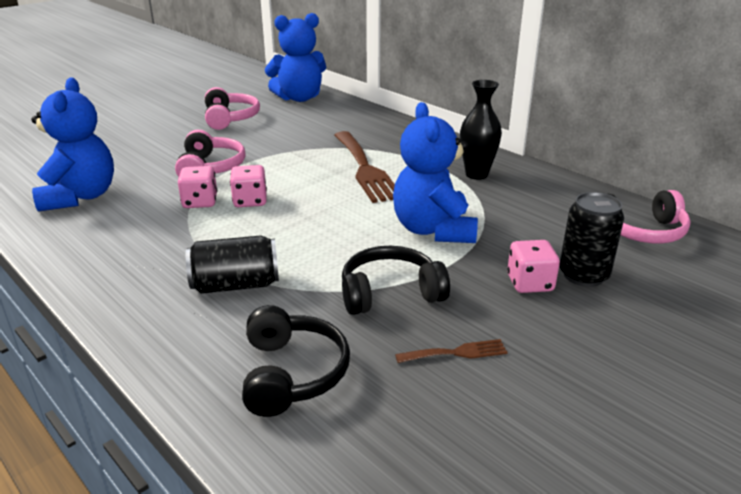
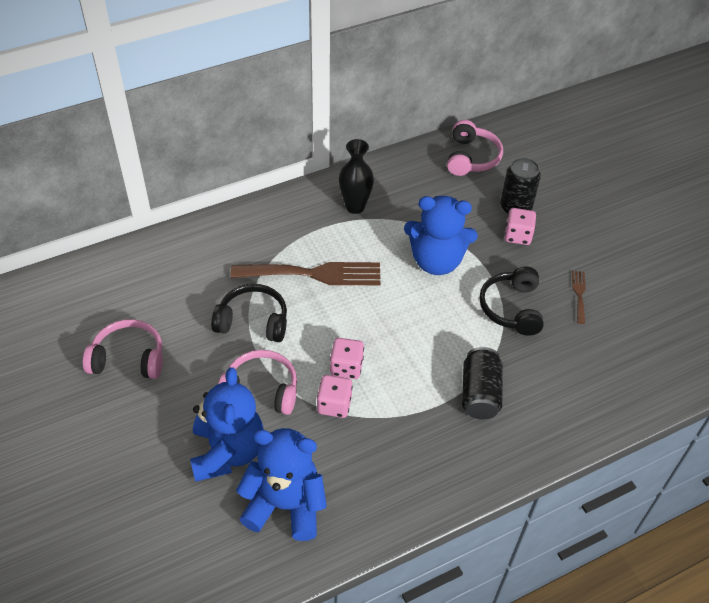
camera: 75 degrees left, 20 degrees up
(292, 373) = (584, 376): black headphones -> black headphones (253, 321)
(299, 98) = (97, 285): blue teddy bear -> blue teddy bear (227, 452)

